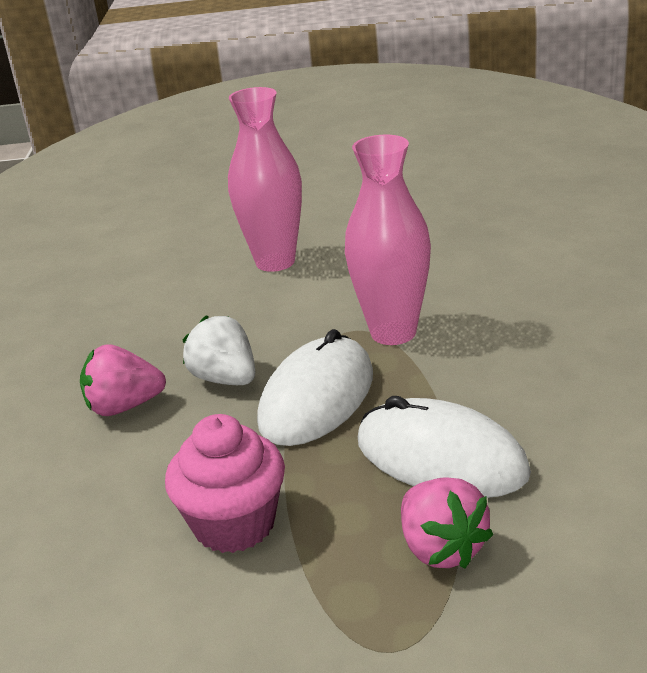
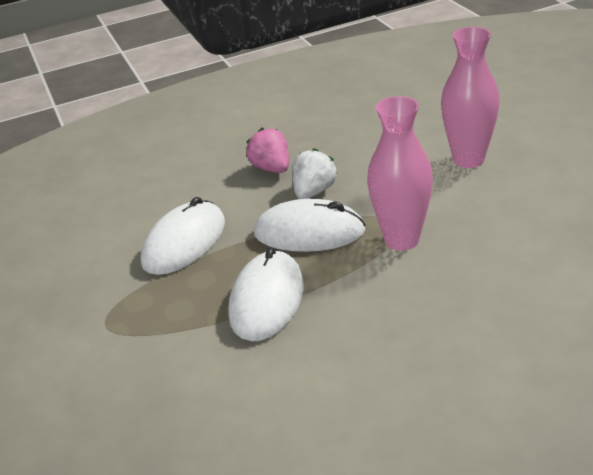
camera: 70 degrees right, 5 degrees up
(234, 524) = (184, 242): pink cupcake -> white mouse
(442, 548) = (183, 322): pink strawberry -> none

